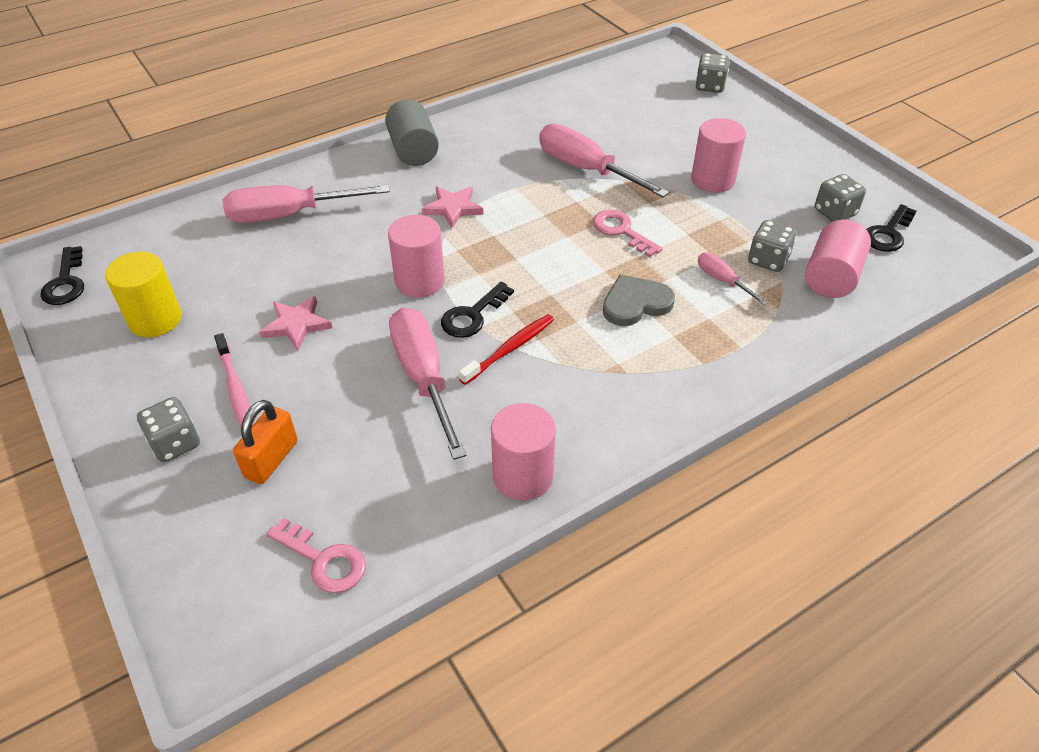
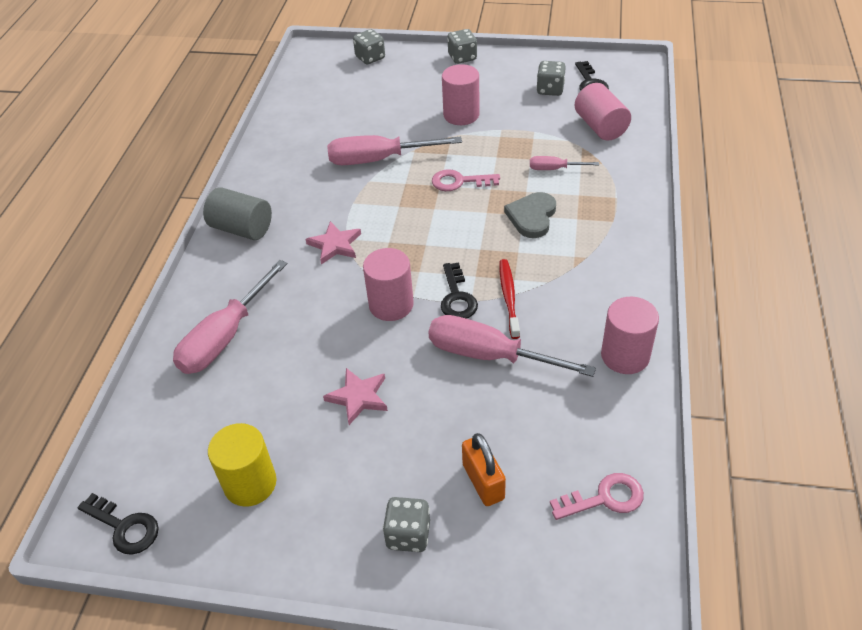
camera: 45 degrees left, 0 degrees up
(235, 388) = (388, 468): pink toothbrush -> none
(768, 260) = (558, 140): grey dice -> grey dice (462, 57)

